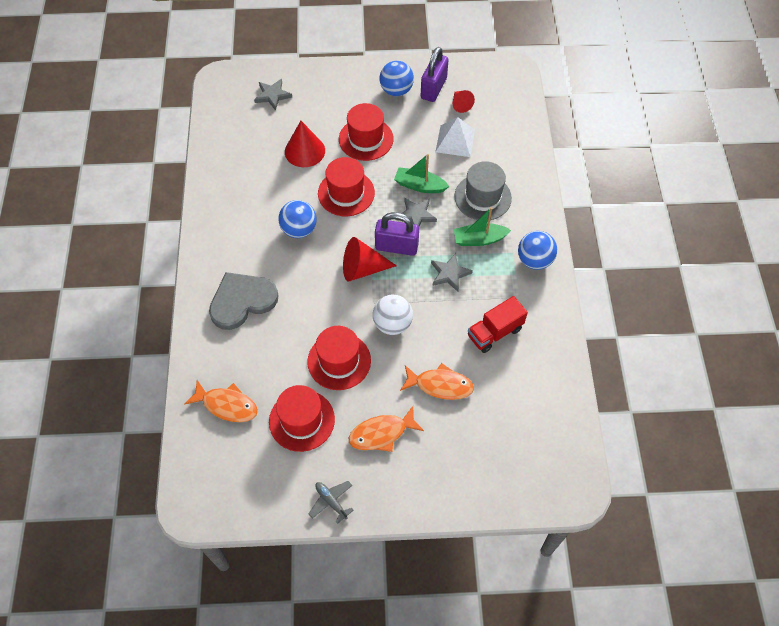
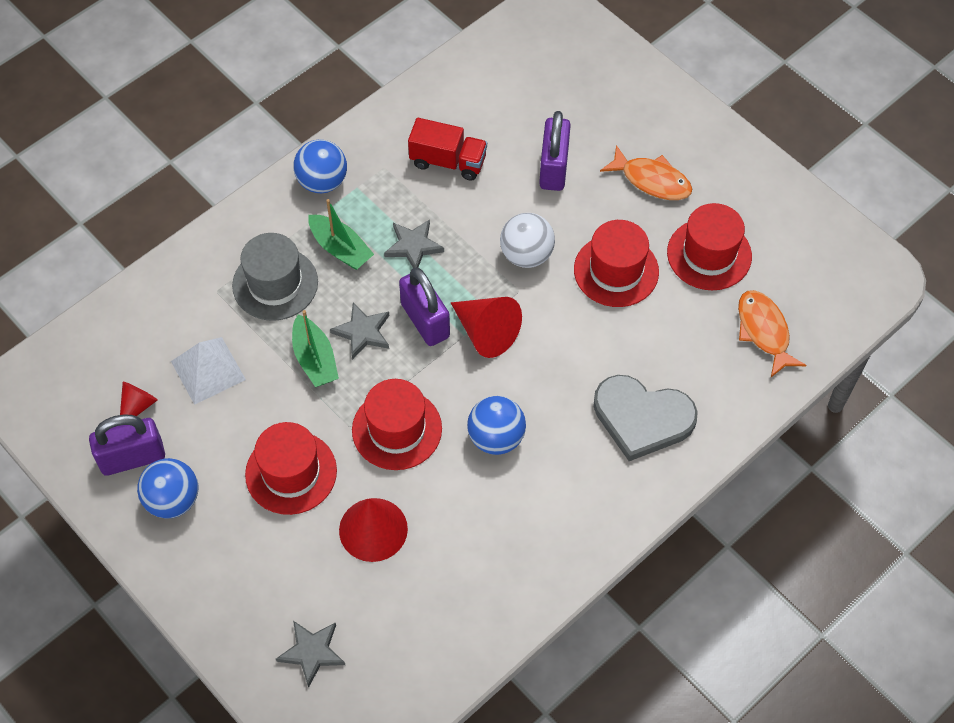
camera: 130 degrees left, 0 degrees up
(331, 501) = (755, 172): grey plane -> none
(440, 385) = (553, 168): orange fish -> purple padlock

